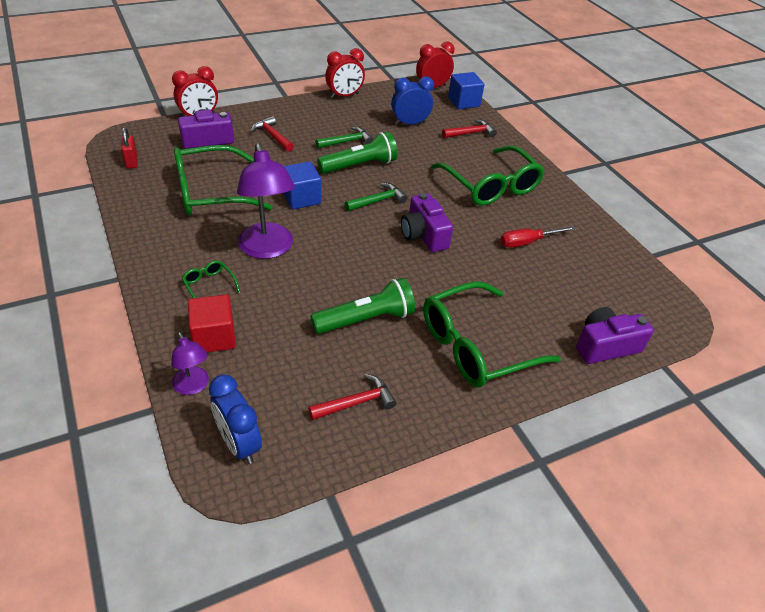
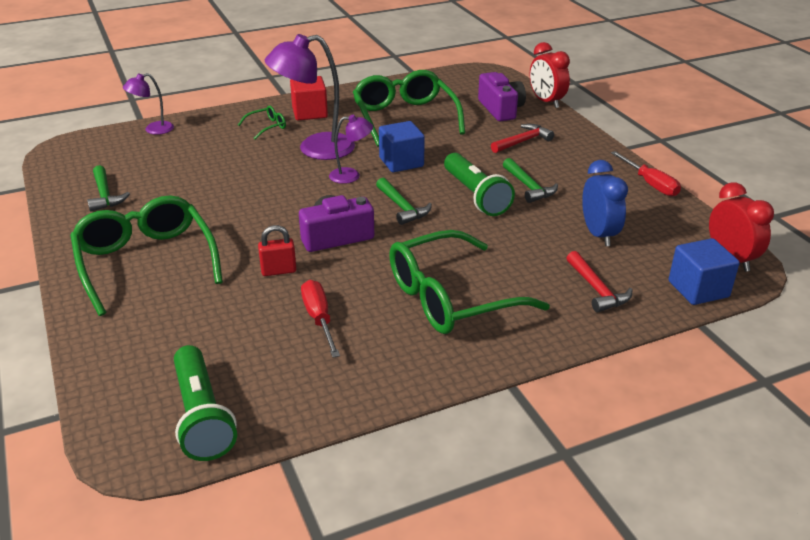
camera: 95 degrees right, 10 degrees down
(132, 162) = (449, 81): red padlock -> red padlock (278, 271)
(214, 337) = (203, 133): red cube -> red cube (310, 113)
(239, 444) = (90, 149): blue clock -> none
(324, 226) = (351, 176): none -> purple lamp
(344, 96) = (650, 184): red clock -> red screwdriver
(357, 402) = (105, 195): red hammer -> green hammer
(366, 319) = (204, 199): green flashlight -> green flashlight (202, 416)
(605, 346) = (110, 361): purple camera -> none

